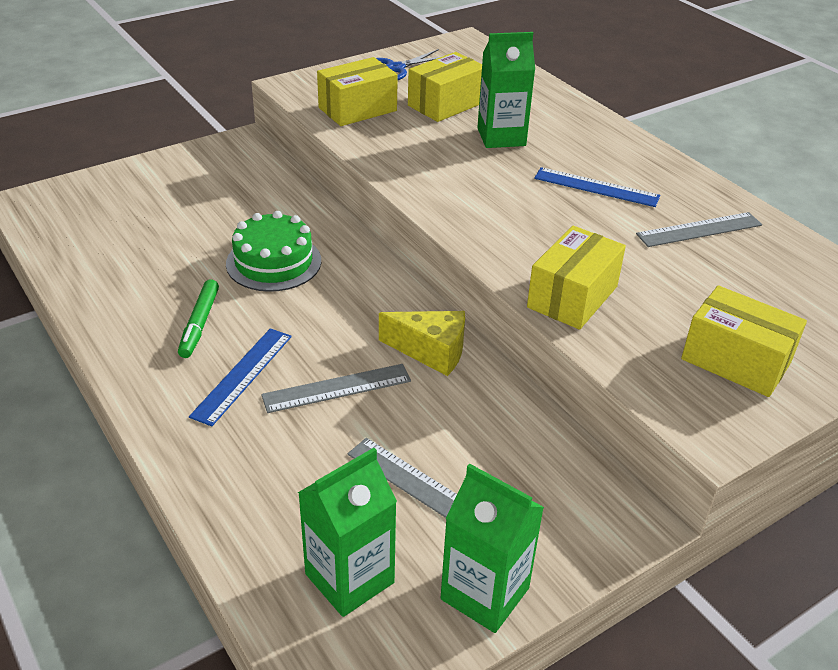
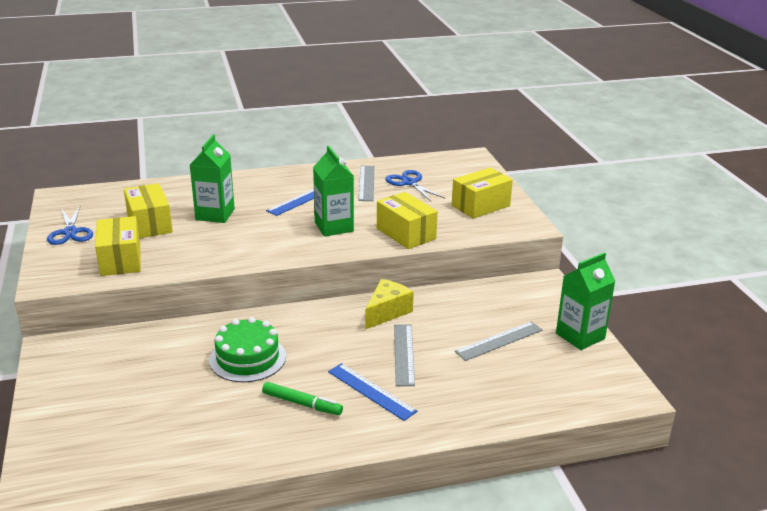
camera: 70 degrees left, 10 degrees down
(349, 578) = (560, 377): green carton -> green carton (334, 227)
(742, 270) = (409, 183): none -> blue scissors

